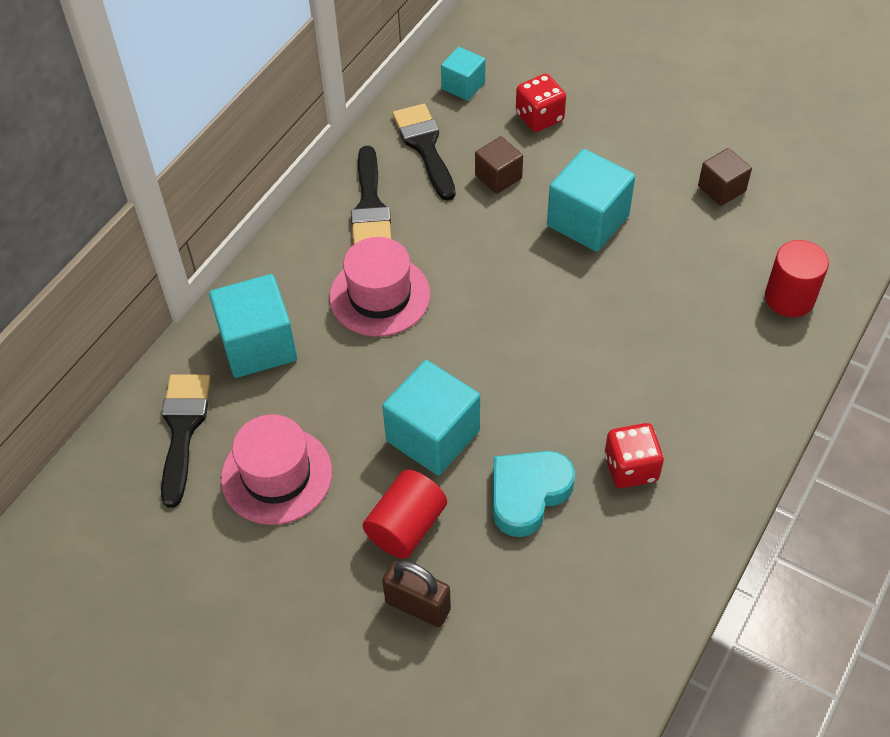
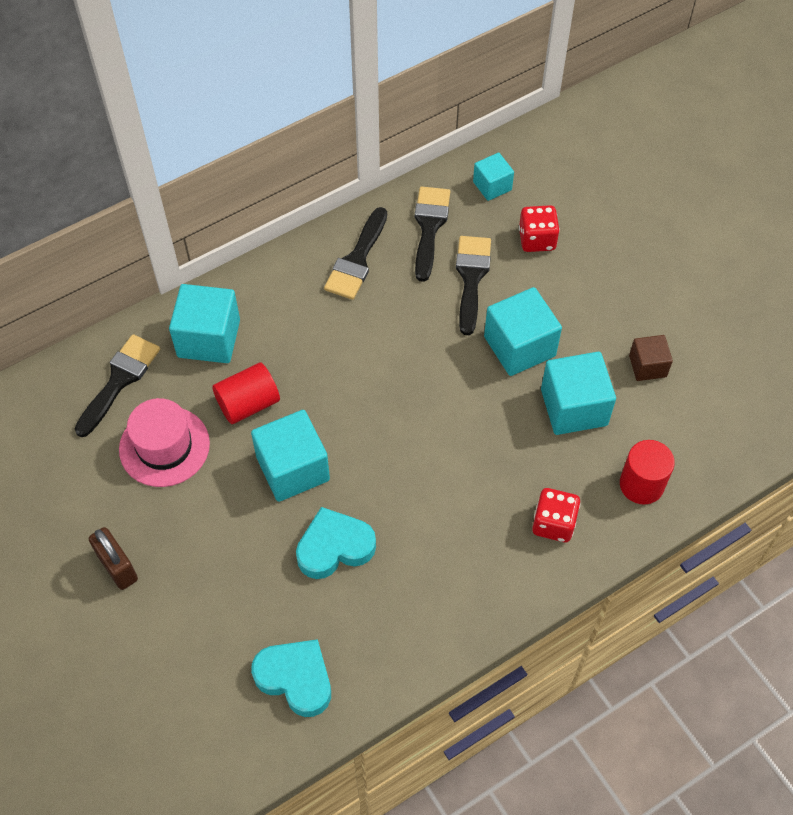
camera: 25 degrees right, 5 degrees up
(380, 296) = (320, 338): pink hat -> none
(406, 526) = (232, 529): red cylinder -> red cylinder (248, 403)
(418, 605) = (205, 592): brown padlock -> brown padlock (117, 567)
(498, 177) = (471, 278): brown cube -> black brush
(573, 648) = (295, 678): none -> turquoise heart
(631, 468) = (424, 564): red dice -> red dice (553, 523)
(678, 255) = (574, 407): none -> turquoise cube

